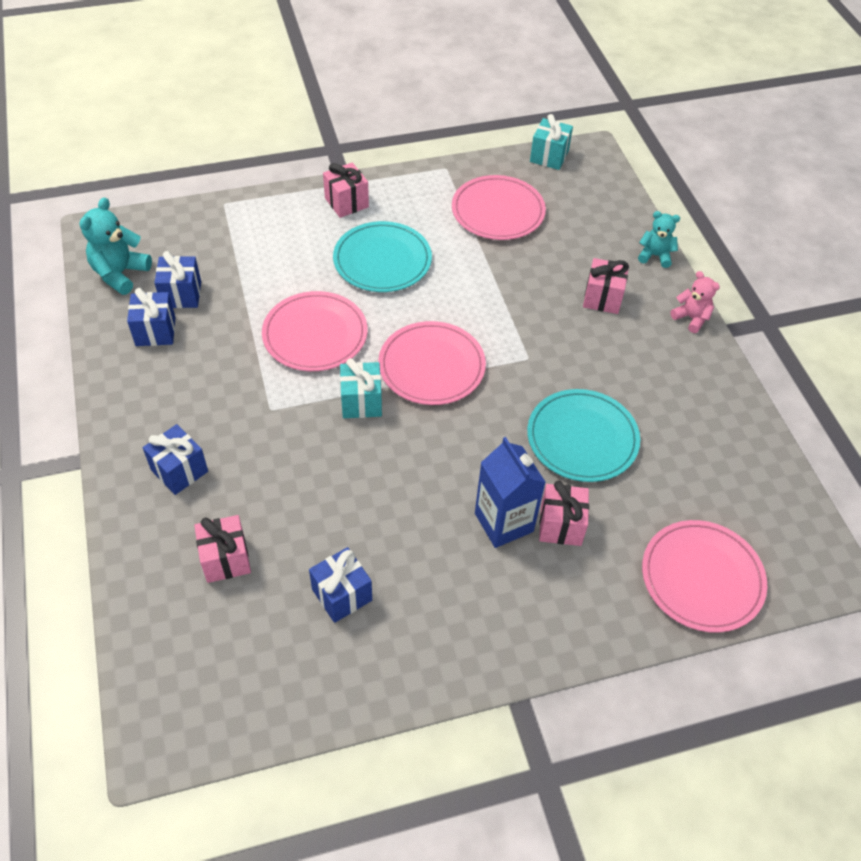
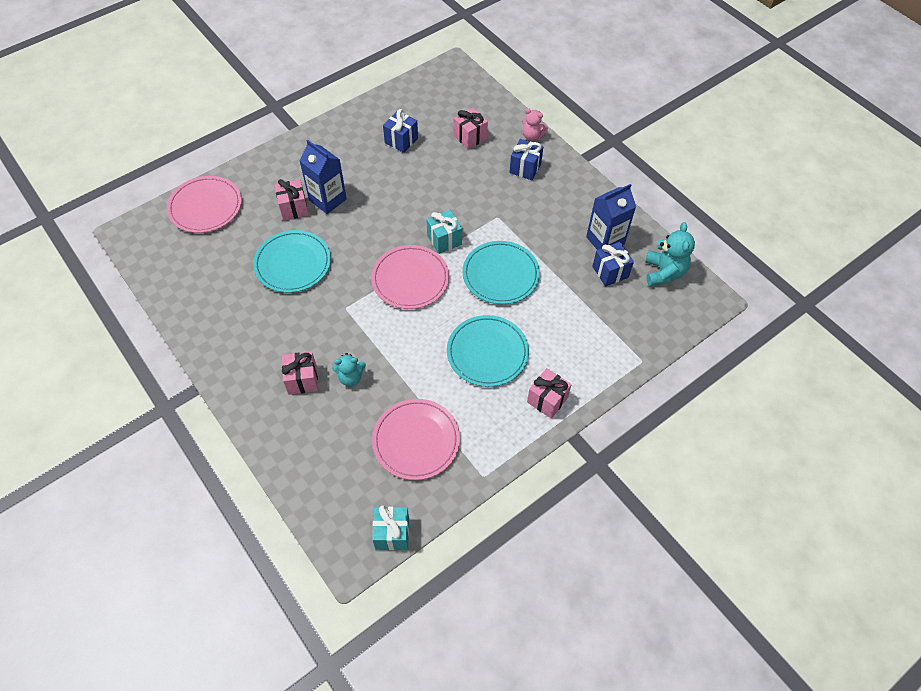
camera: 160 degrees right, 5 degrees up
(155, 331) = (605, 241): blue gift -> blue carton
(315, 334) = (500, 274): pink plate -> turquoise plate
(655, 256) = (265, 441): turquoise teddy bear -> turquoise teddy bear (350, 377)
(691, 318) = (227, 386): pink teddy bear -> pink teddy bear (532, 136)

